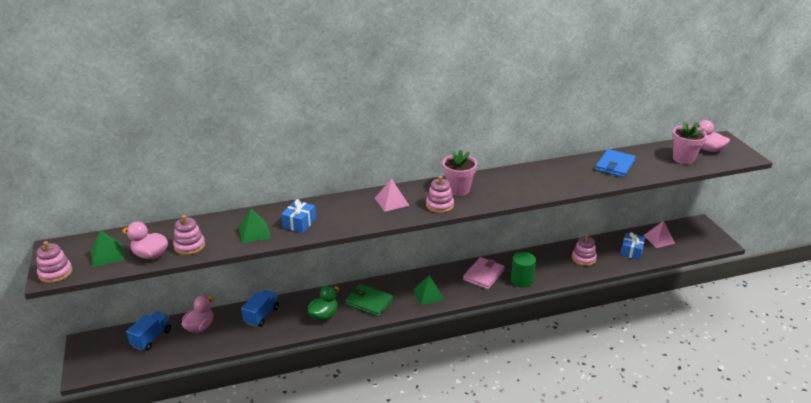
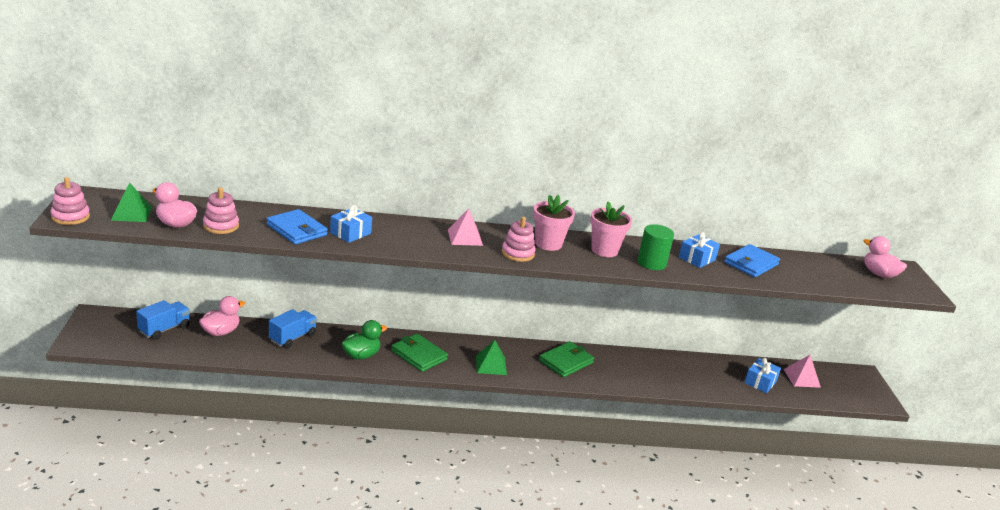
camera: 10 degrees right, 5 degrees down
(254, 232) = (296, 230): green pyramid -> blue wallet
(483, 275) = (566, 362): pink wallet -> green wallet
(522, 280) = (609, 378): green cylinder -> green cylinder (651, 263)
(574, 172) = (697, 258): none -> blue gift
(583, 259) = (696, 375): pink stacking toy -> none
(683, 159) = (842, 276): pink flower pot -> pink flower pot (604, 250)

